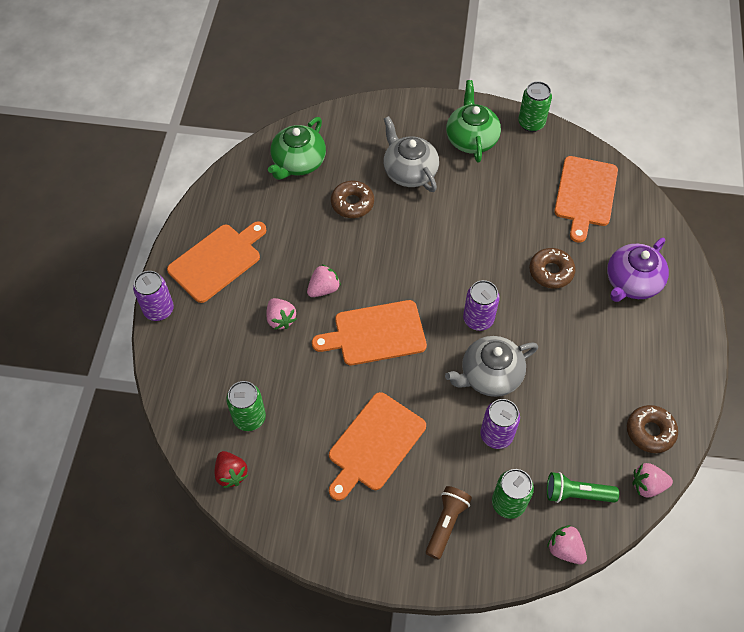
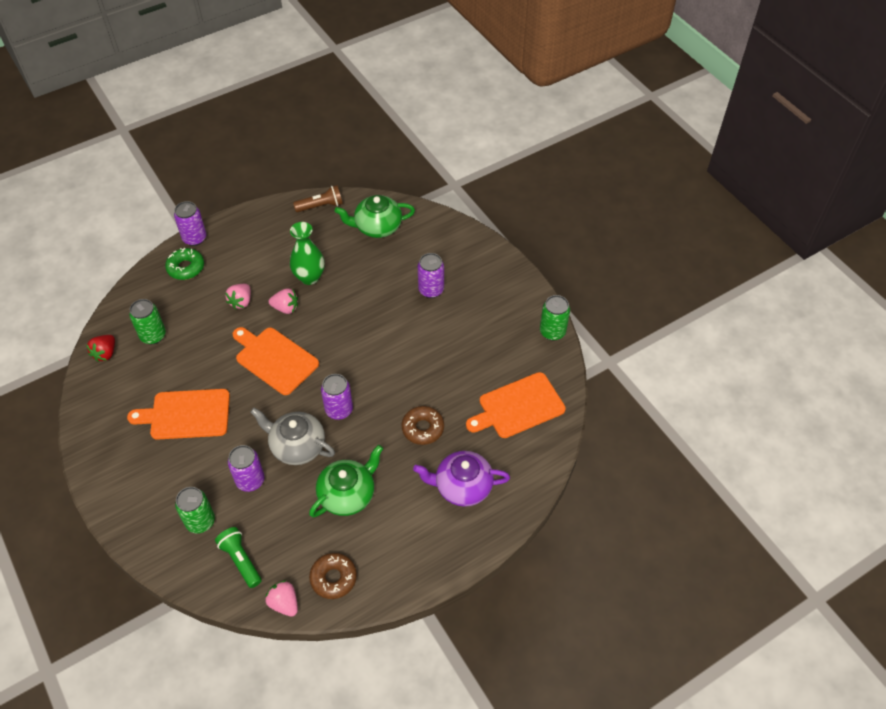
camera: 50 degrees right, 5 degrees down
(190, 339) = (186, 268): none -> green donut
(217, 261) = (257, 240): orange cutting board -> none
(305, 248) = (309, 277): none -> green vase
(352, 203) = (371, 277): brown donut -> none
(409, 171) = (431, 290): grey teapot -> purple can
(446, 523) = (156, 494): brown flashlight -> brown flashlight (321, 206)
(471, 139) = (498, 306): green teapot -> green teapot (348, 494)
(565, 549) = (189, 579): pink strawberry -> none

